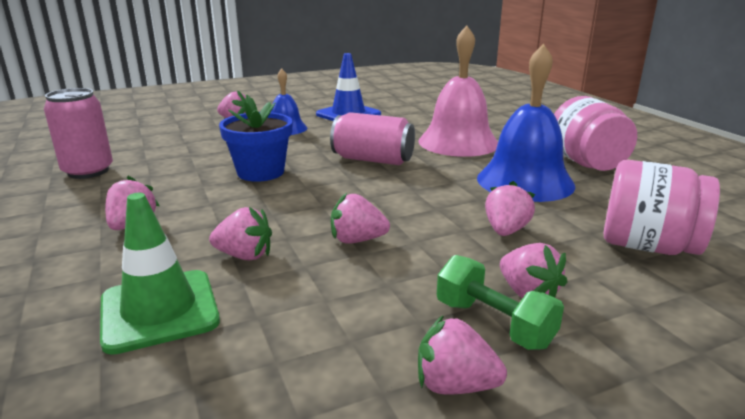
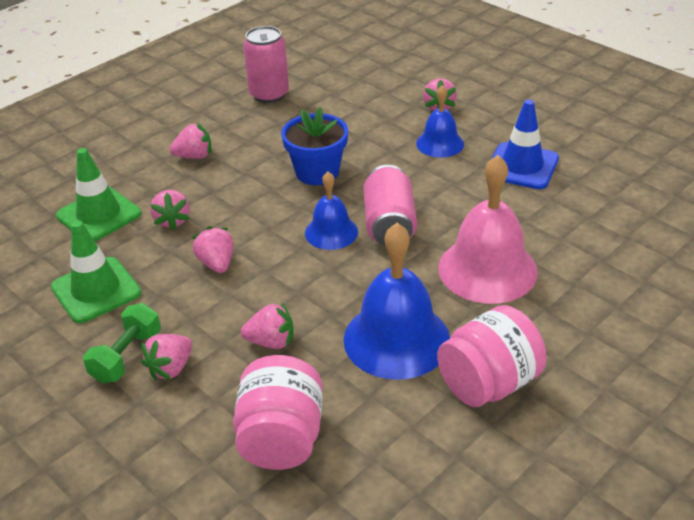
camera: 70 degrees right, 15 degrees up
(336, 334) = (96, 290): none -> green traffic cone
(360, 181) = (331, 232): none -> blue bell
(455, 385) = (60, 350): pink strawberry -> none

